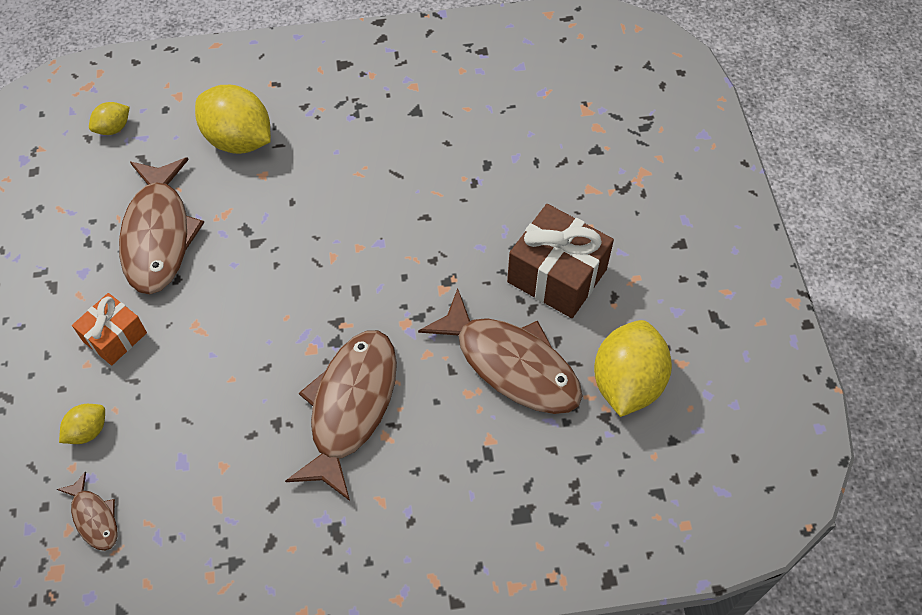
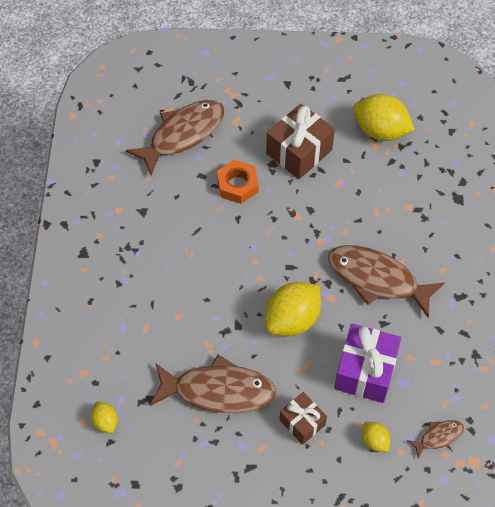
camera: 80 degrees left, 0 degrees up
(115, 337) = (302, 422): orange gift -> brown gift
(196, 407) = (365, 371): none -> purple gift
(239, 140) = (140, 330): yellow lemon -> yellow lemon (292, 320)
(480, 208) = (237, 185): none -> orange nut
(511, 364) = (359, 187): brown fish -> brown fish (182, 134)

